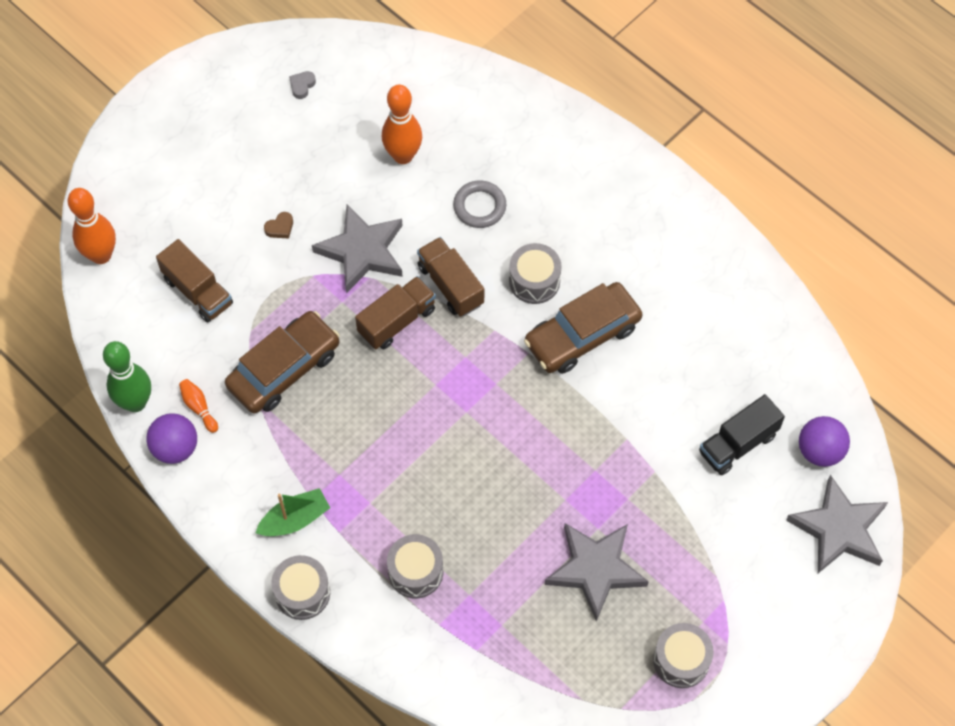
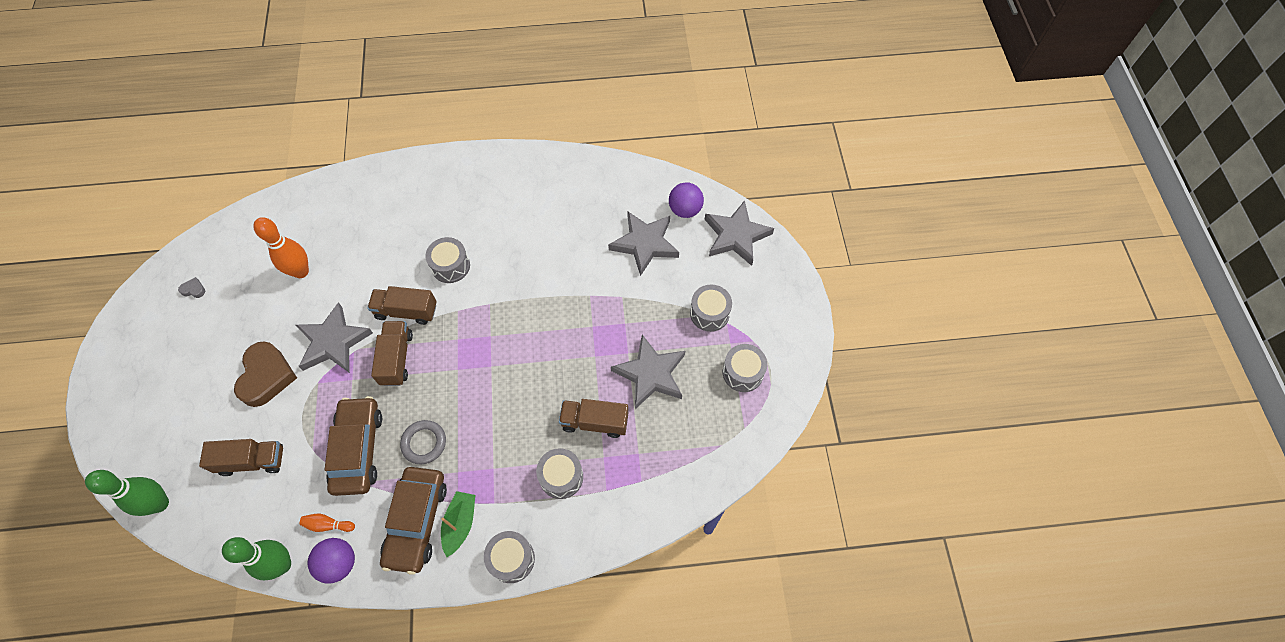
camera: 50 degrees left, 0 degrees up
(101, 255) = (159, 503): orange bowling pin -> green bowling pin
(280, 228) = (267, 376): brown heart -> brown heart, size x2.50
(302, 86) = (194, 290): grey heart -> grey heart turned 120 degrees clockwise
(479, 206) = (376, 257): grey ring -> grey ring (424, 443)
(497, 557) = (595, 422): none -> brown truck
(582, 335) = (507, 268): brown car -> brown car (416, 521)
(718, 574) = (709, 313): none -> grey drum
(738, 444) = (645, 244): black truck -> grey star

